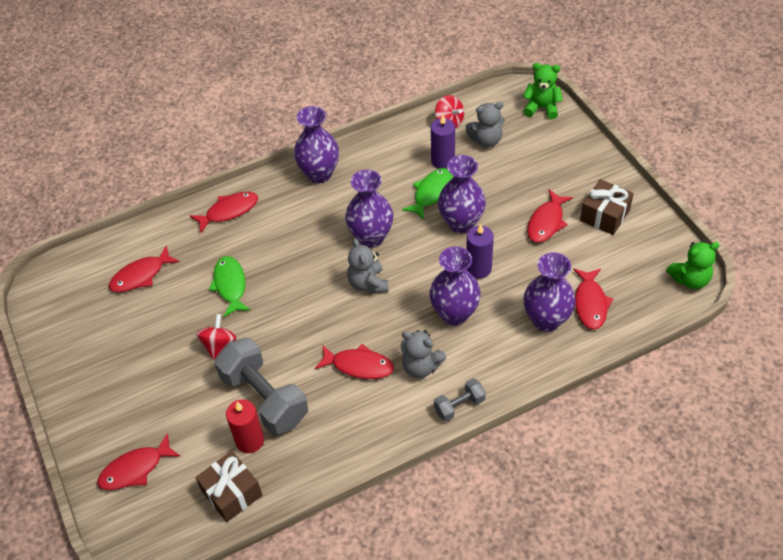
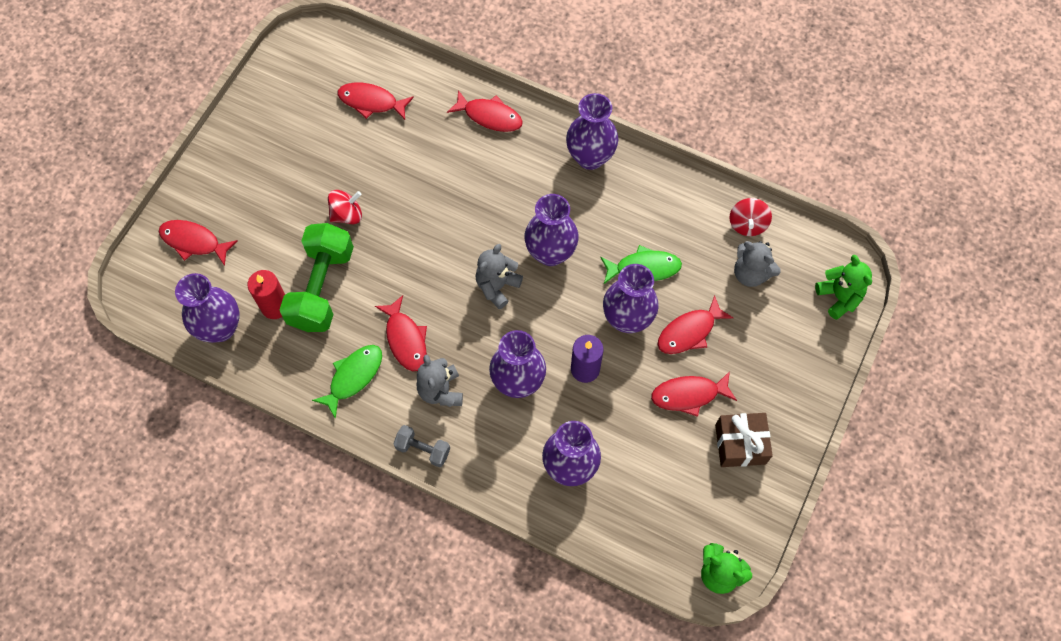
camera: 50 degrees right, 15 degrees up
(230, 285) = (412, 177): green fish -> green fish (353, 377)
(232, 493) = (220, 328): brown gift -> purple vase
(264, 398) = (321, 288): grey dumbbell -> green dumbbell
(443, 161) = (692, 252): purple candle -> none
(590, 303) = (619, 495): red fish -> red fish (689, 332)

